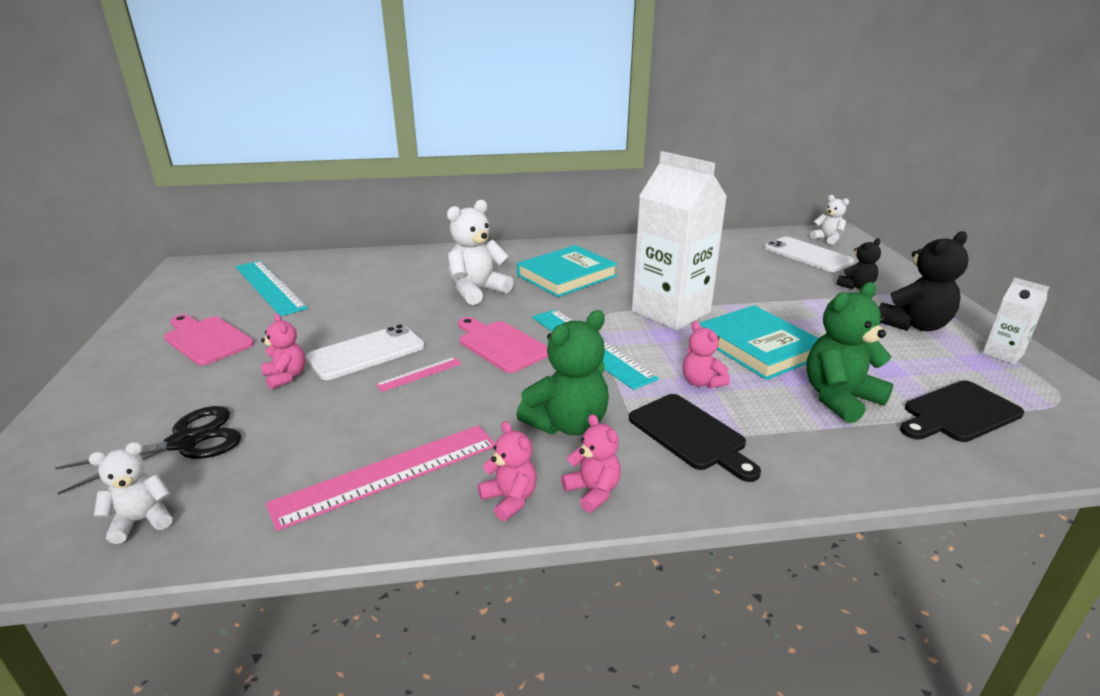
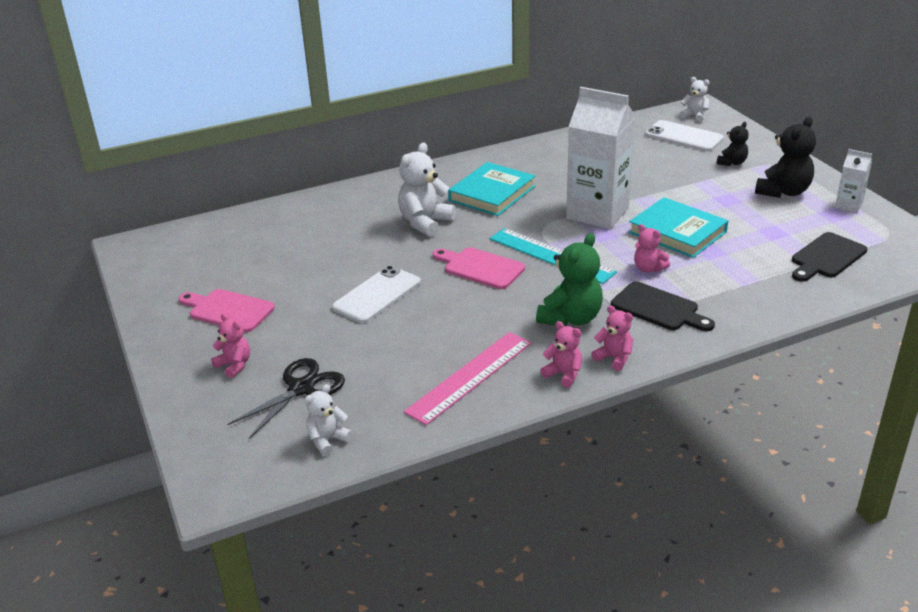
camera: 15 degrees left, 5 degrees up
(269, 287) = (232, 252): turquoise ruler -> none
(286, 377) = (329, 327): pink teddy bear -> pink teddy bear (234, 365)
(419, 374) = (434, 303): pink ruler -> none
(839, 398) = (747, 262): green teddy bear -> none

